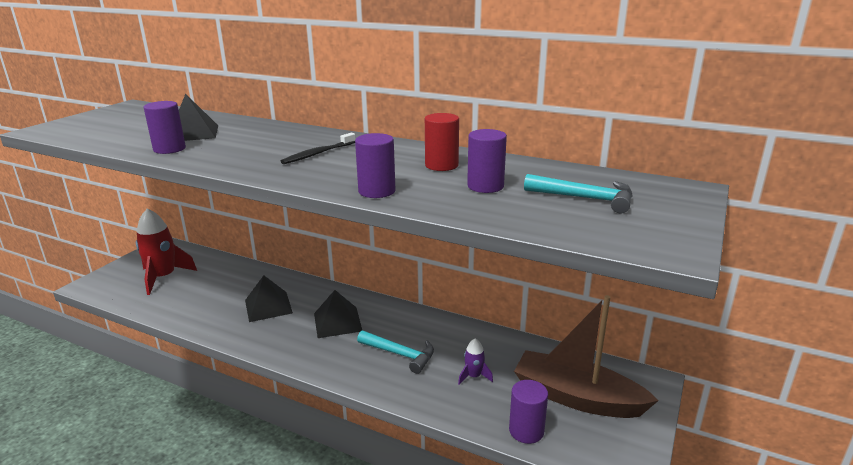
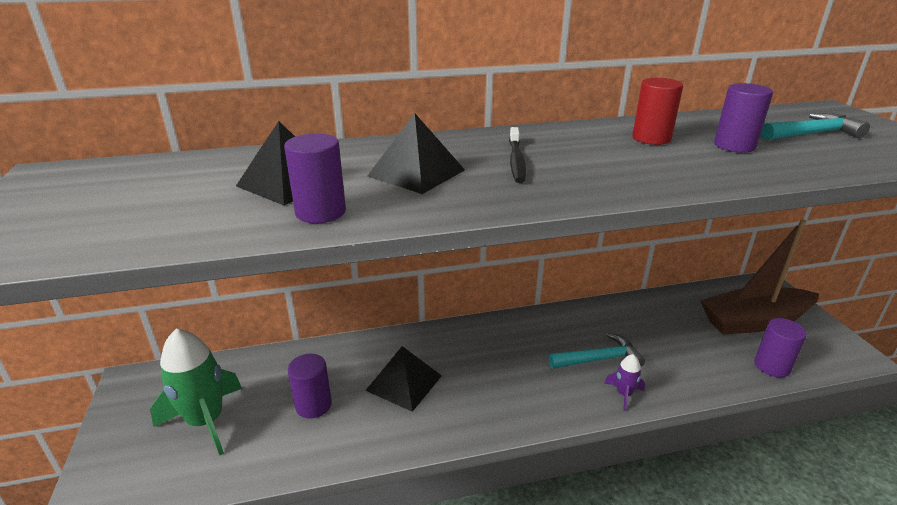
camera: 40 degrees left, 5 degrees up
(163, 277) = (205, 421): red rocket -> green rocket
(337, 322) = (499, 360): black pyramid -> black pyramid (416, 173)
(377, 191) = (682, 179): purple cylinder -> purple cylinder (313, 405)
(474, 376) = (676, 345): purple rocket -> purple rocket (624, 394)

